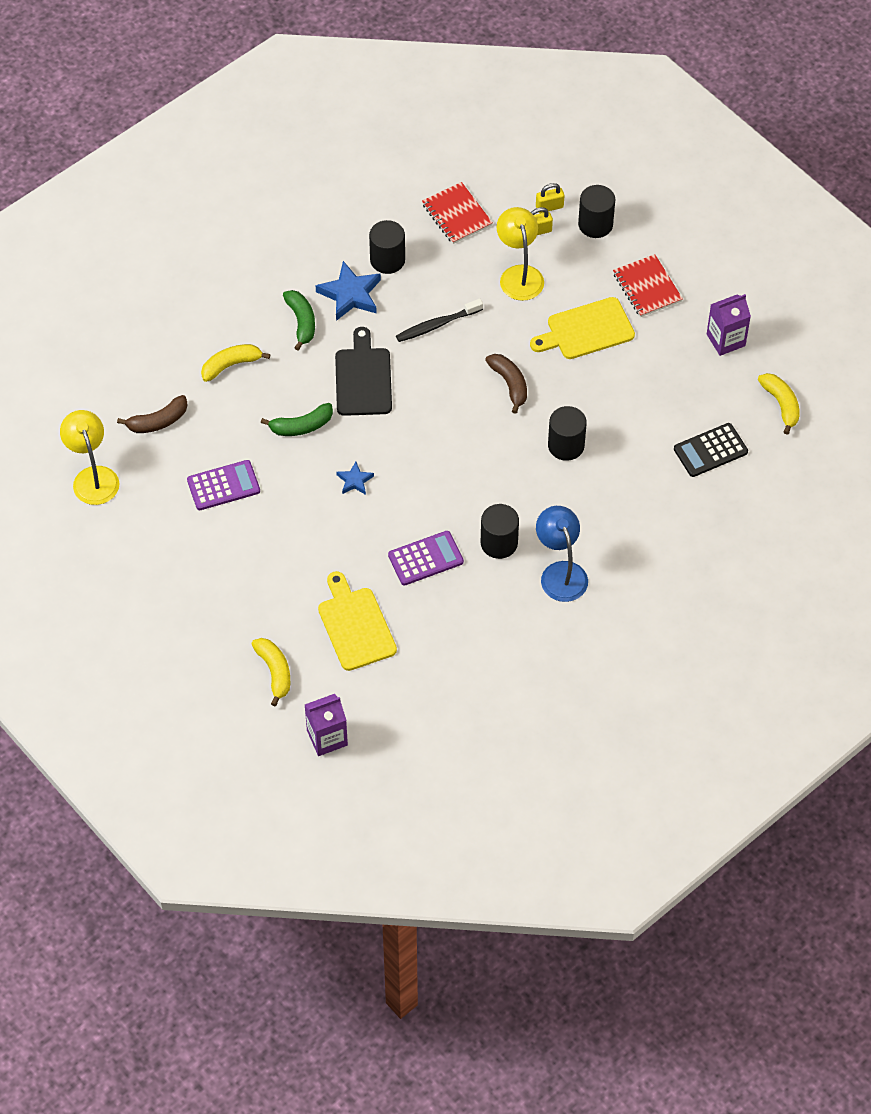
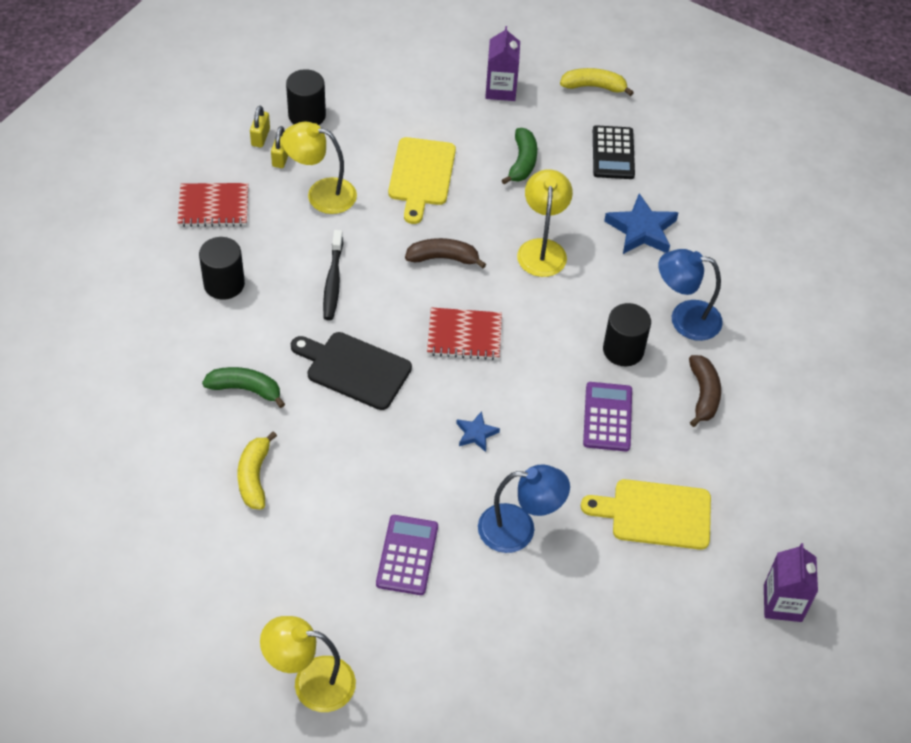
camera: 65 degrees left, 5 degrees down
(158, 421) = (279, 580): brown banana -> brown banana (703, 395)
(274, 672) = (675, 615): yellow banana -> none
(287, 544) = (519, 529): none -> blue lamp
(301, 426) = (377, 449): green banana -> green banana (522, 162)
(350, 294) = (243, 333): blue star -> blue star (641, 230)
(566, 445) = (542, 249): black cylinder -> yellow lamp
(647, 287) = (405, 113): red notebook -> red notebook (464, 336)

